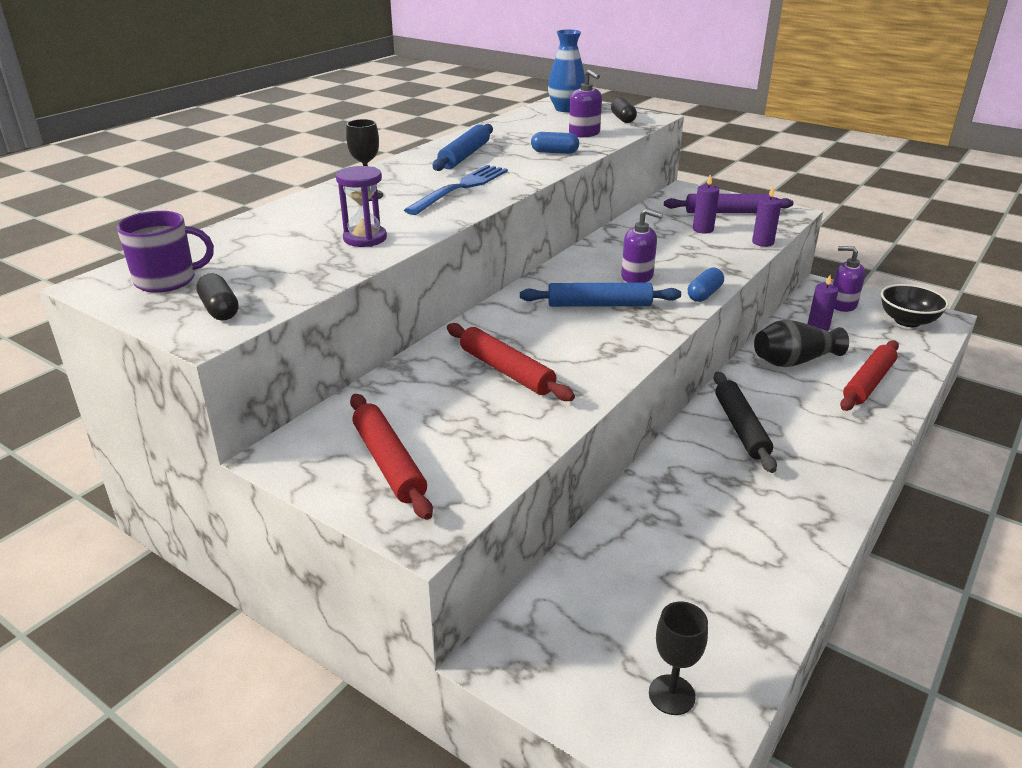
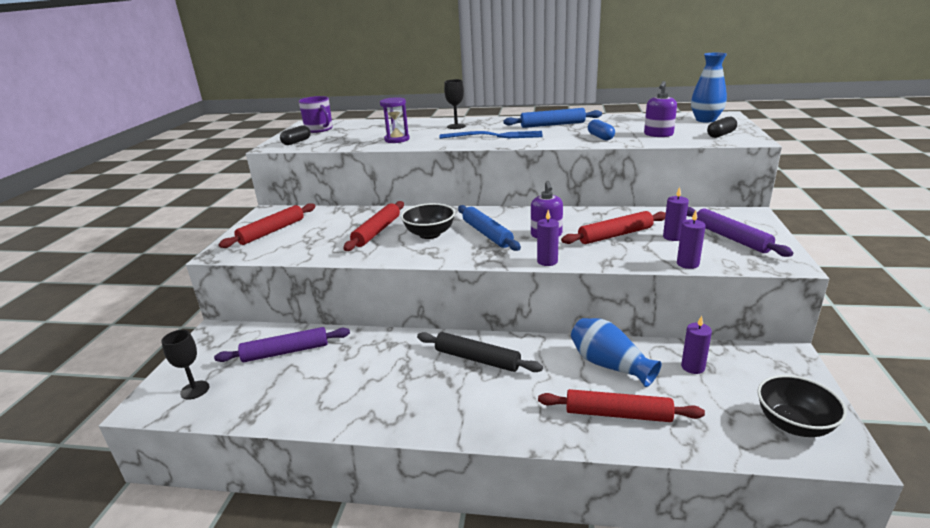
camera: 65 degrees right, 5 degrees down
(560, 337) = (429, 234): none -> black bowl
(624, 577) = (285, 352): none -> purple rolling pin
(673, 249) = (615, 235): none -> red rolling pin
(704, 294) = (547, 261): blue capsule -> purple candle
(741, 427) = (477, 359): black rolling pin -> black rolling pin turned 60 degrees clockwise
(794, 361) = (609, 365): black vase -> blue vase
(842, 305) = (765, 374): purple soap dispenser -> none

